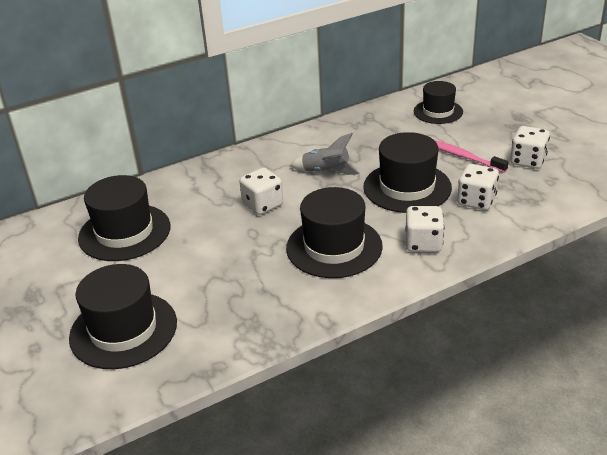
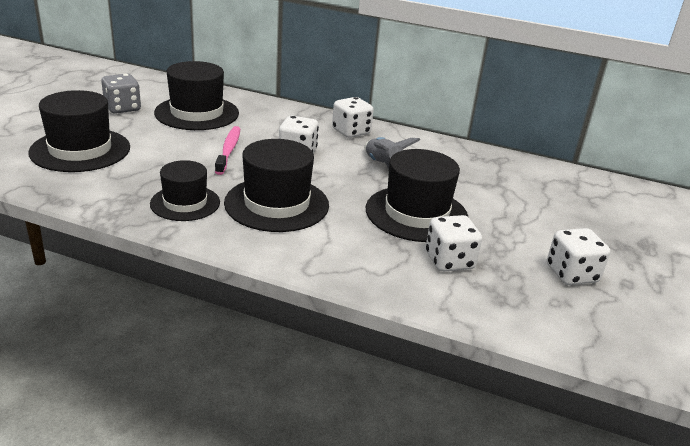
camera: 45 degrees right, 5 degrees down
(59, 275) = (122, 108): none -> grey dice
(423, 243) = (337, 250): white dice -> white dice (351, 132)
(438, 112) = (570, 192): black hat -> black hat (185, 203)
(463, 156) = (515, 230): pink toothbrush -> pink toothbrush (229, 150)

